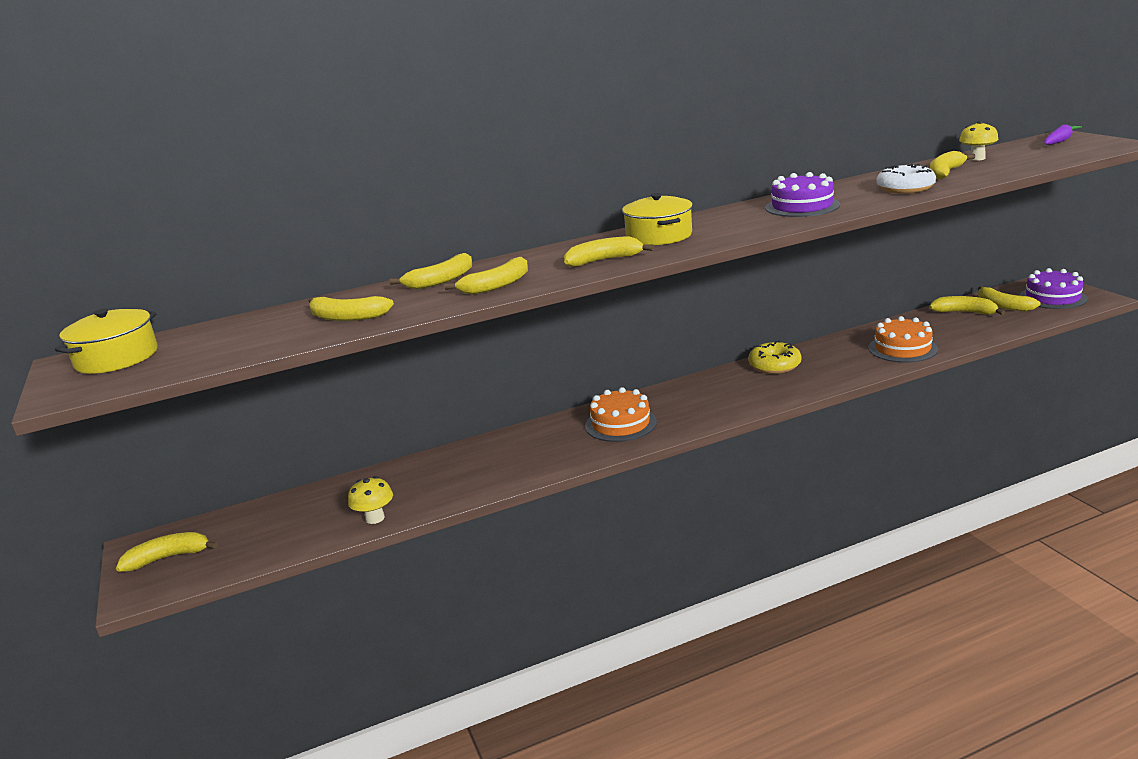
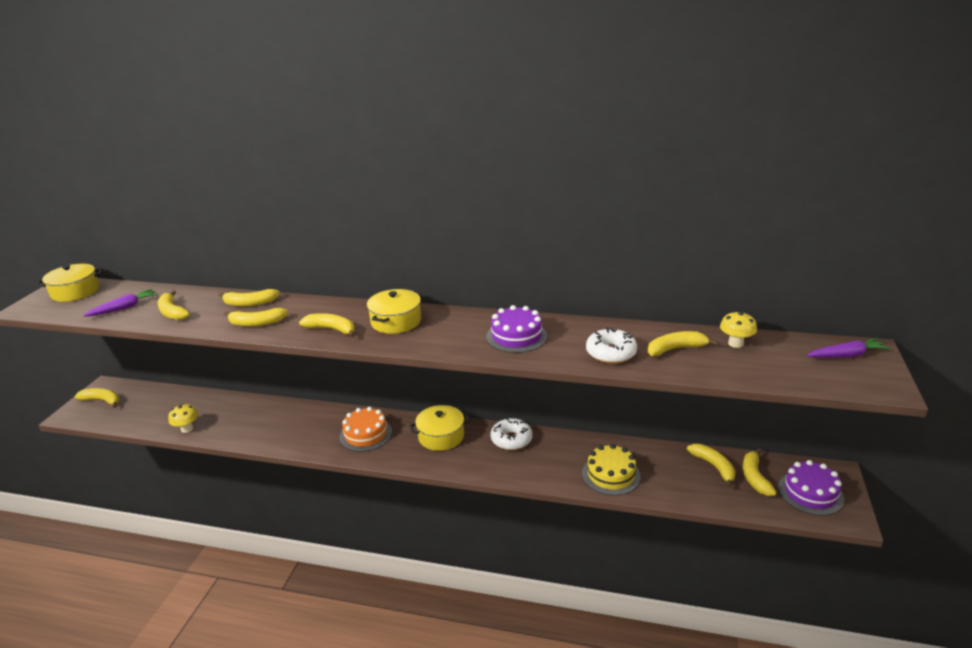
camera: 35 degrees right, 5 degrees up
(255, 339) = (124, 308): none -> purple carrot
(704, 392) = (441, 436): none -> yellow pot
(774, 365) = (511, 439): yellow donut -> white donut
(902, 348) = (611, 475): orange cake -> yellow cake

